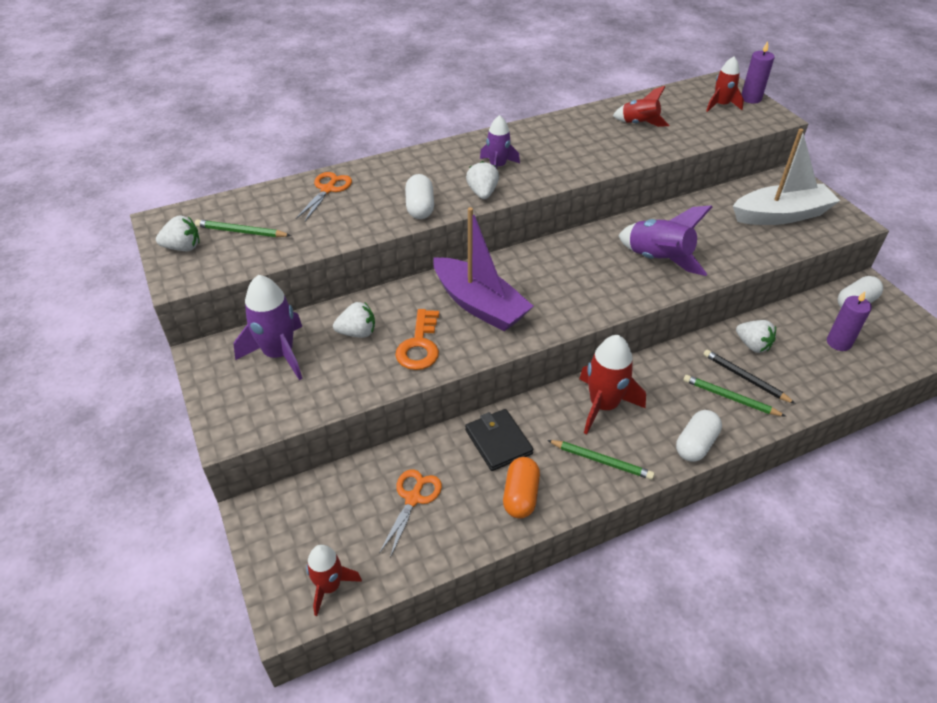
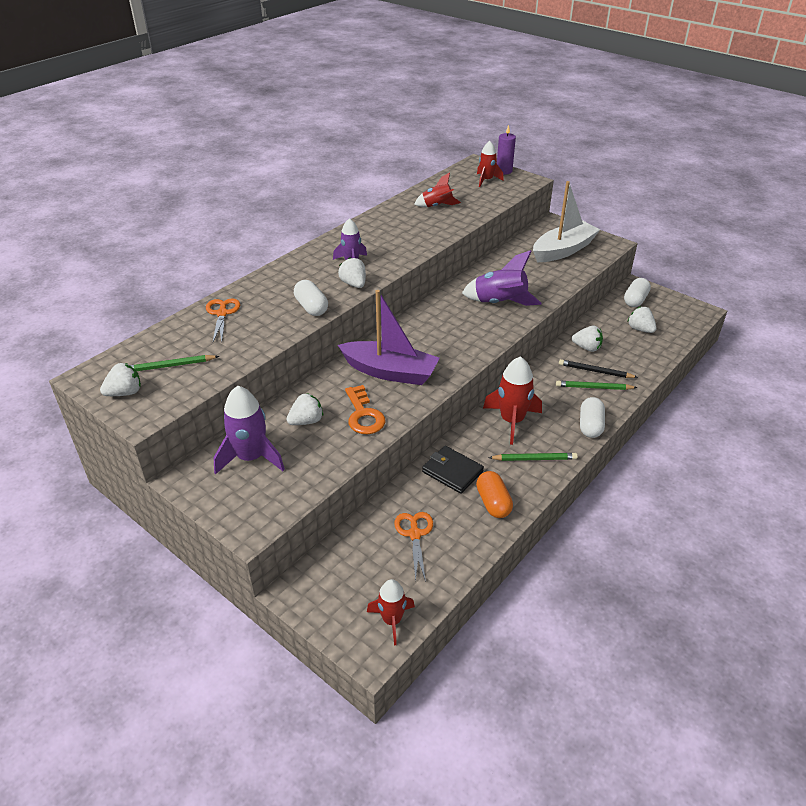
camera: 25 degrees left, 5 degrees down
(838, 342) = (640, 329): purple candle -> white strawberry

